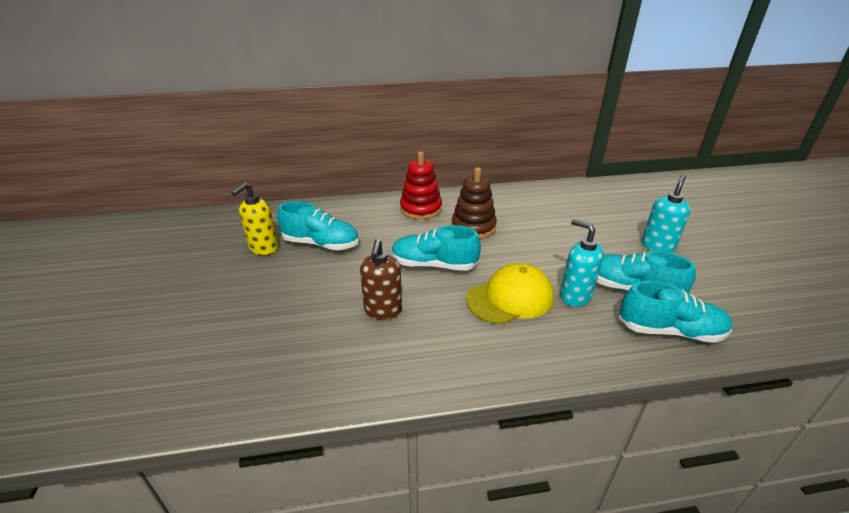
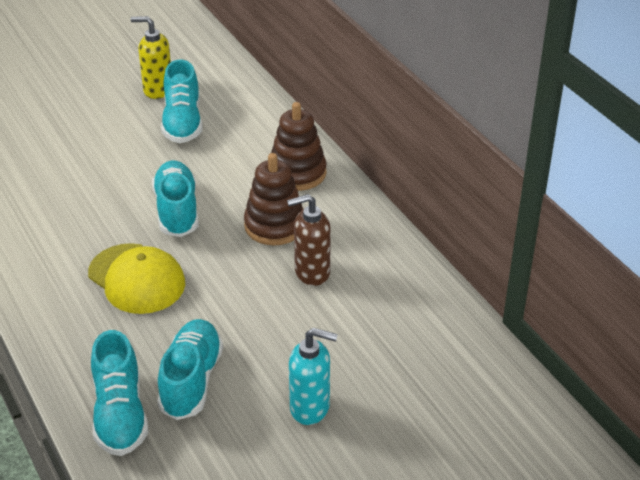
camera: 70 degrees right, 5 degrees up
(383, 311) = (85, 195): brown soap dispenser -> brown soap dispenser (311, 272)
(421, 209) = (297, 173): red stacking toy -> brown stacking toy
(575, 296) = (158, 330): turquoise soap dispenser -> none

